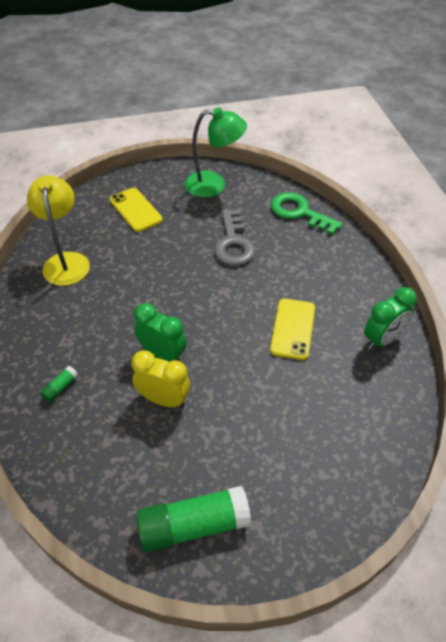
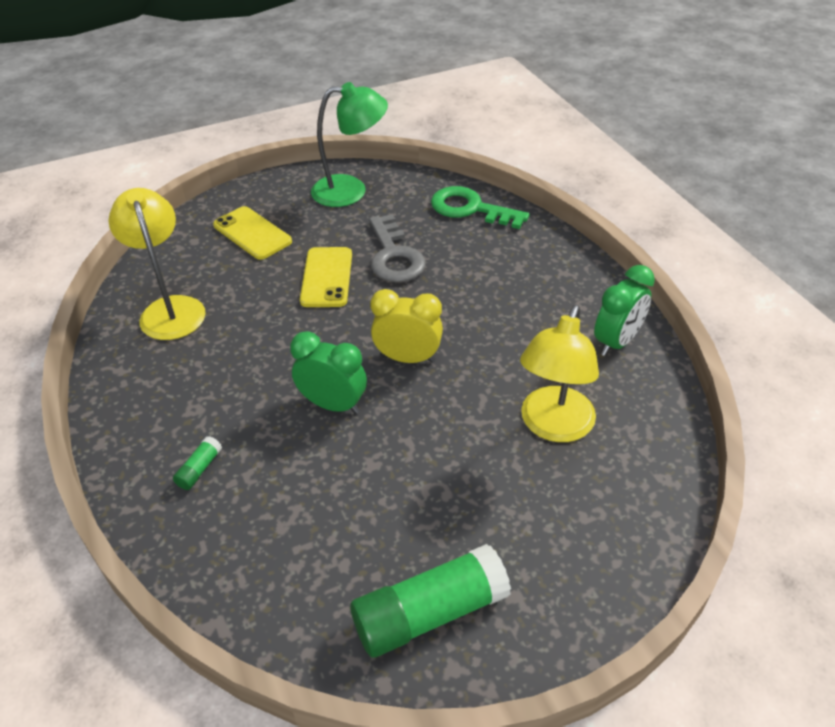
camera: 10 degrees left, 5 degrees down
(164, 399) = (348, 460): yellow clock -> yellow clock (407, 358)
(293, 329) = (499, 347): yellow phone -> yellow phone (327, 277)
(317, 399) = (553, 426): none -> yellow lamp

